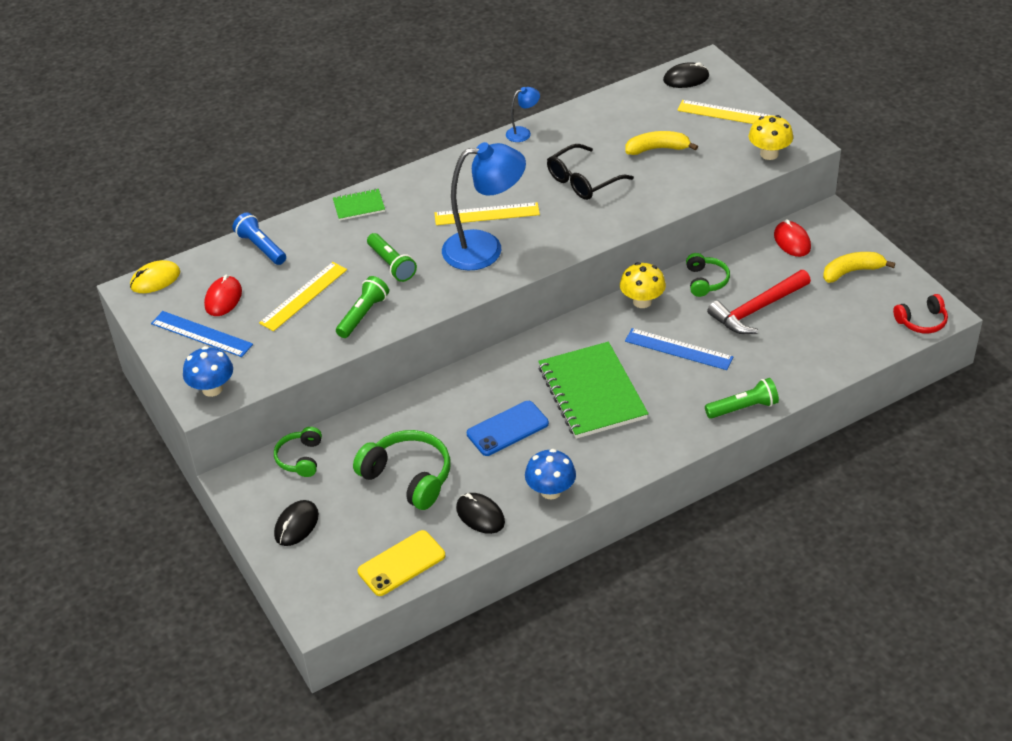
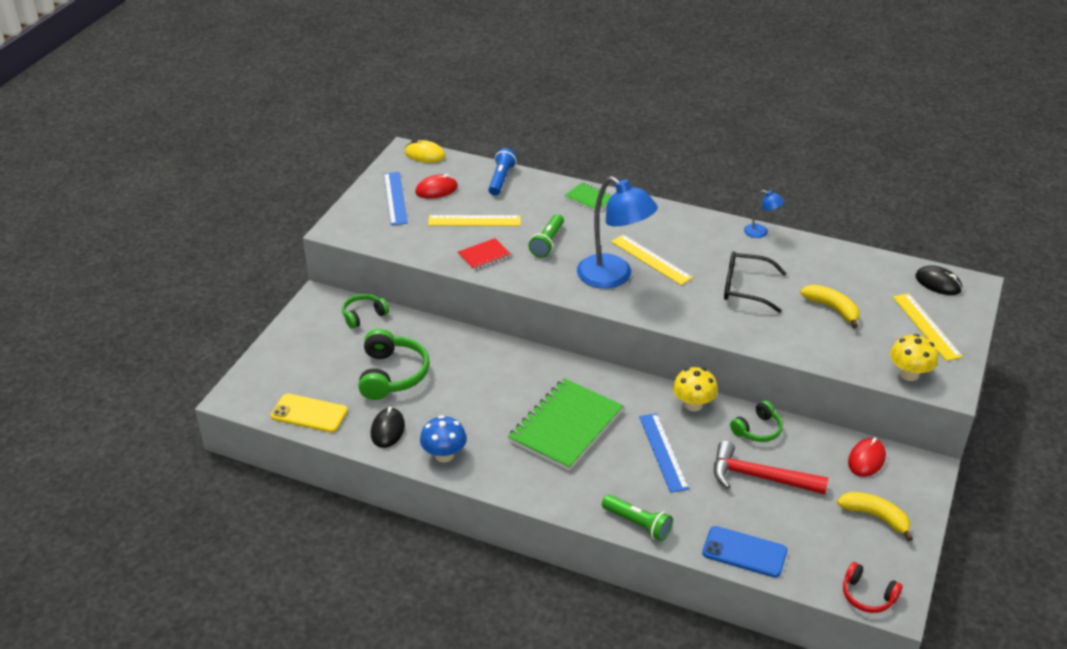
camera: 50 degrees right, 5 degrees down
(212, 389) = (350, 228): blue mushroom -> none
(296, 525) = (303, 345): black mouse -> none
(363, 315) = (484, 255): green flashlight -> red notebook
(507, 429) = (485, 400): blue phone -> blue phone (744, 552)

